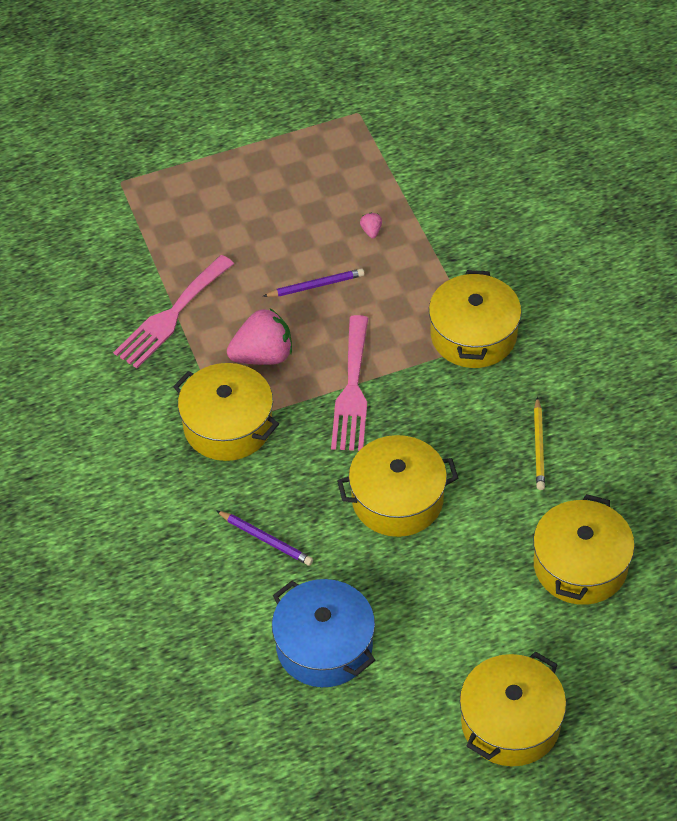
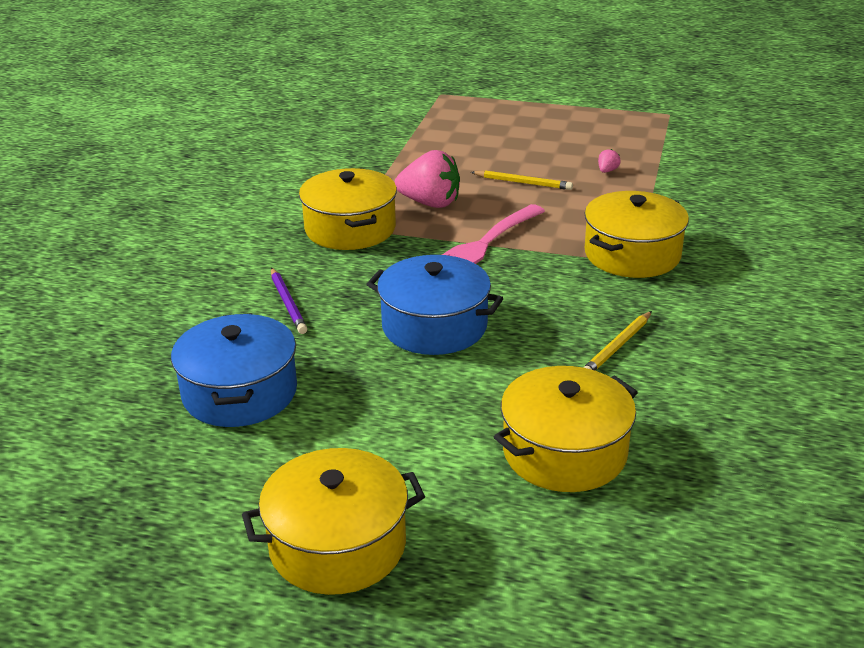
camera: 35 degrees right, 20 degrees down
(171, 316) = (388, 161): pink fork -> none
(316, 285) = (523, 183): purple pencil -> yellow pencil
(397, 499) = (434, 326): yellow pot -> blue pot

